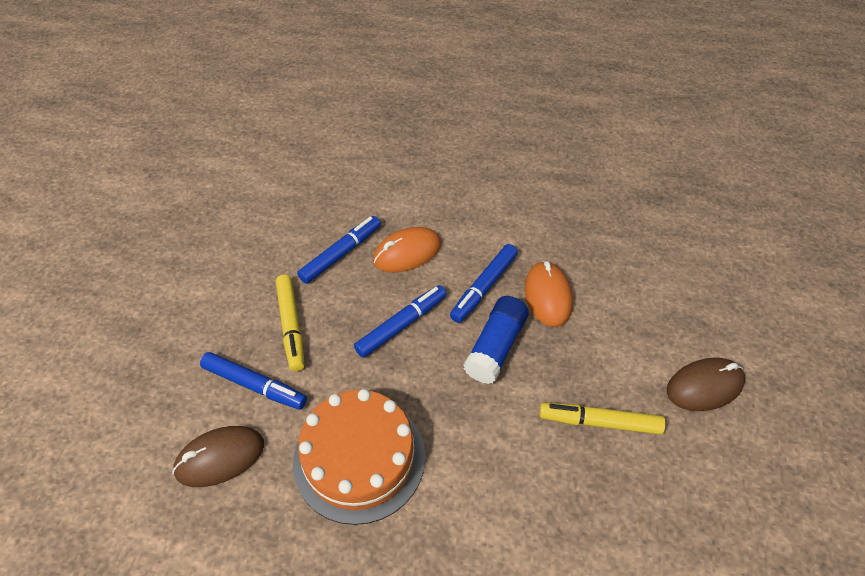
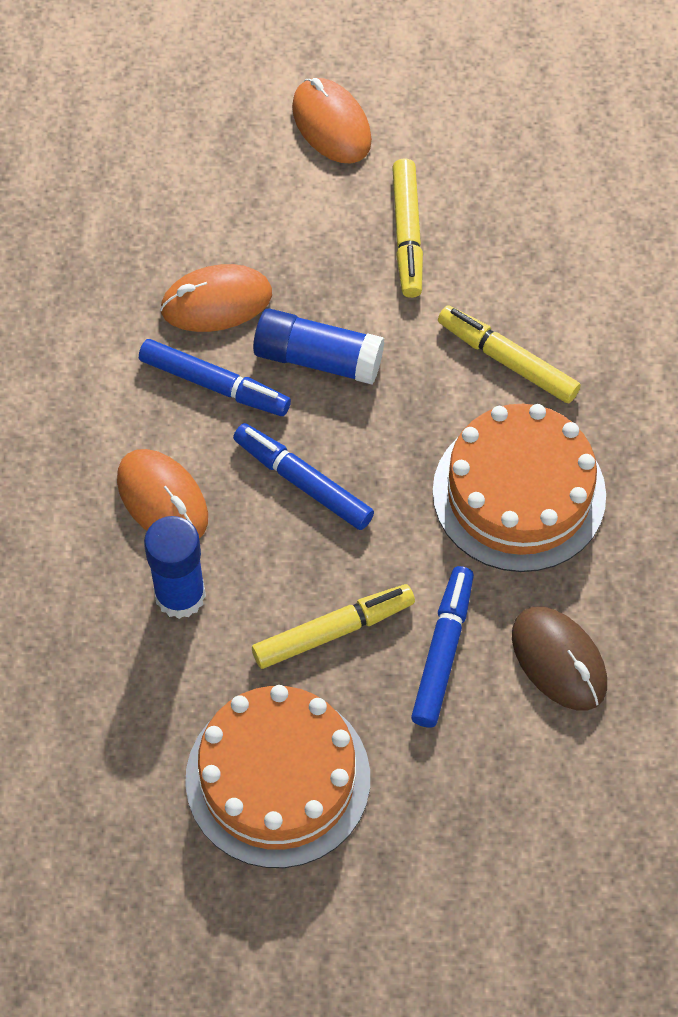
camera: 100 degrees left, 10 degrees up
(209, 285) = (278, 778): none -> orange cake
(341, 254) = (180, 595): blue marker -> blue glue stick
(476, 473) = (507, 360): none -> yellow marker
(704, 386) = (331, 124): brown mouse -> orange mouse

